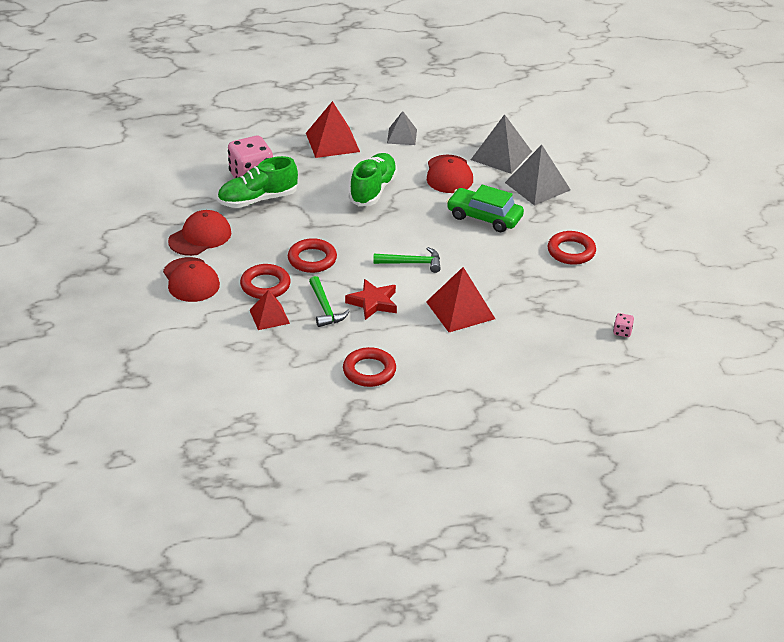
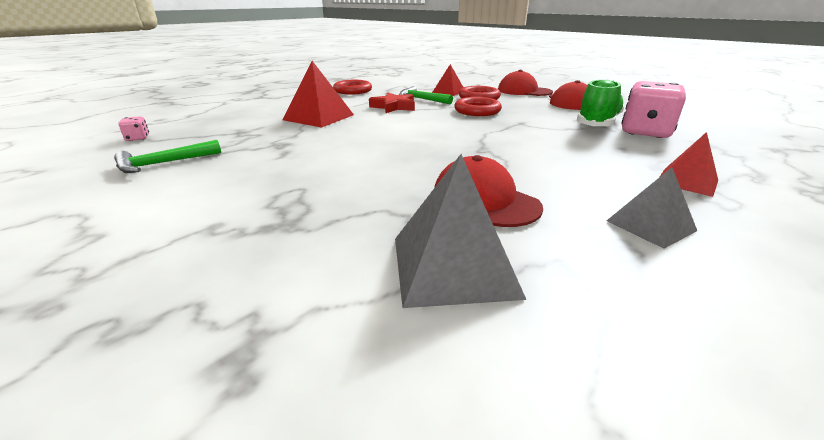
camera: 145 degrees right, 10 degrees down
(332, 142) = (687, 181): red pyramid -> red pyramid, size x0.63
(373, 190) = (532, 156): green shoe -> none
(412, 263) = (397, 126): green hammer -> green hammer (164, 163)
(484, 217) = (369, 172): green car -> none
(537, 186) = (326, 236): grey pyramid -> none
(571, 251) = (219, 175): red ring -> none

